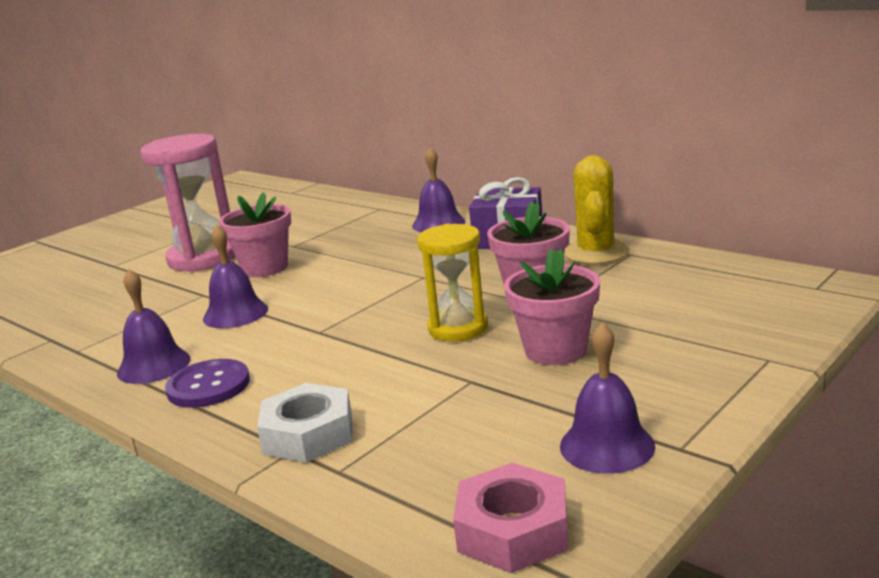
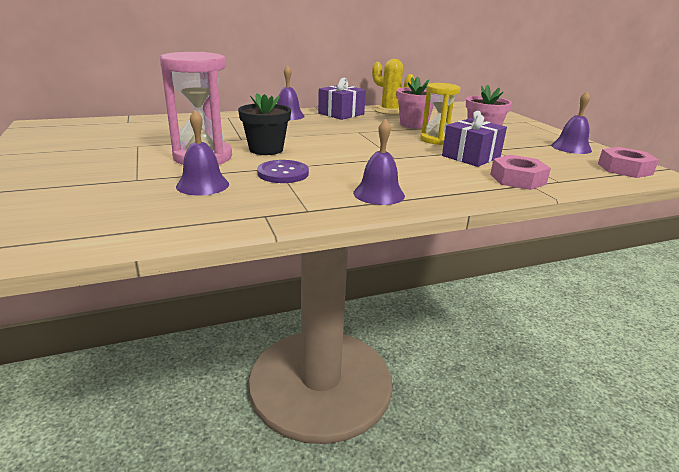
camera: 65 degrees left, 5 degrees up
(208, 386) = (432, 187): purple button -> purple button (283, 173)
(235, 314) = (331, 166): purple bell -> purple bell (202, 185)
(265, 268) = (266, 149): pink flower pot -> black flower pot
(308, 434) = (517, 179): white nut -> pink nut
(394, 374) = (471, 156): none -> purple gift

